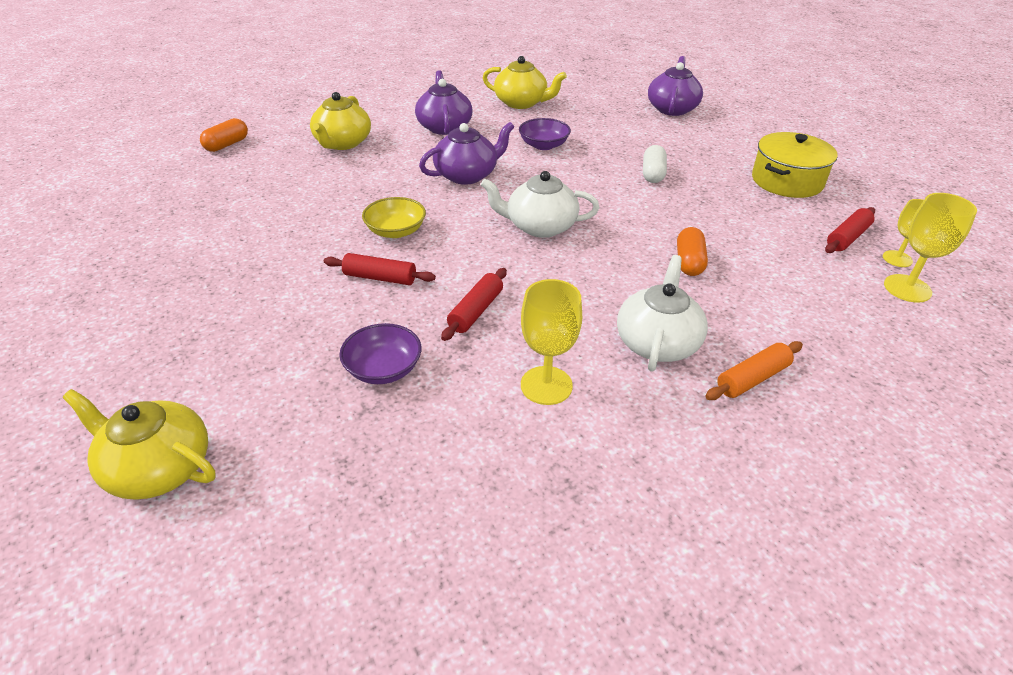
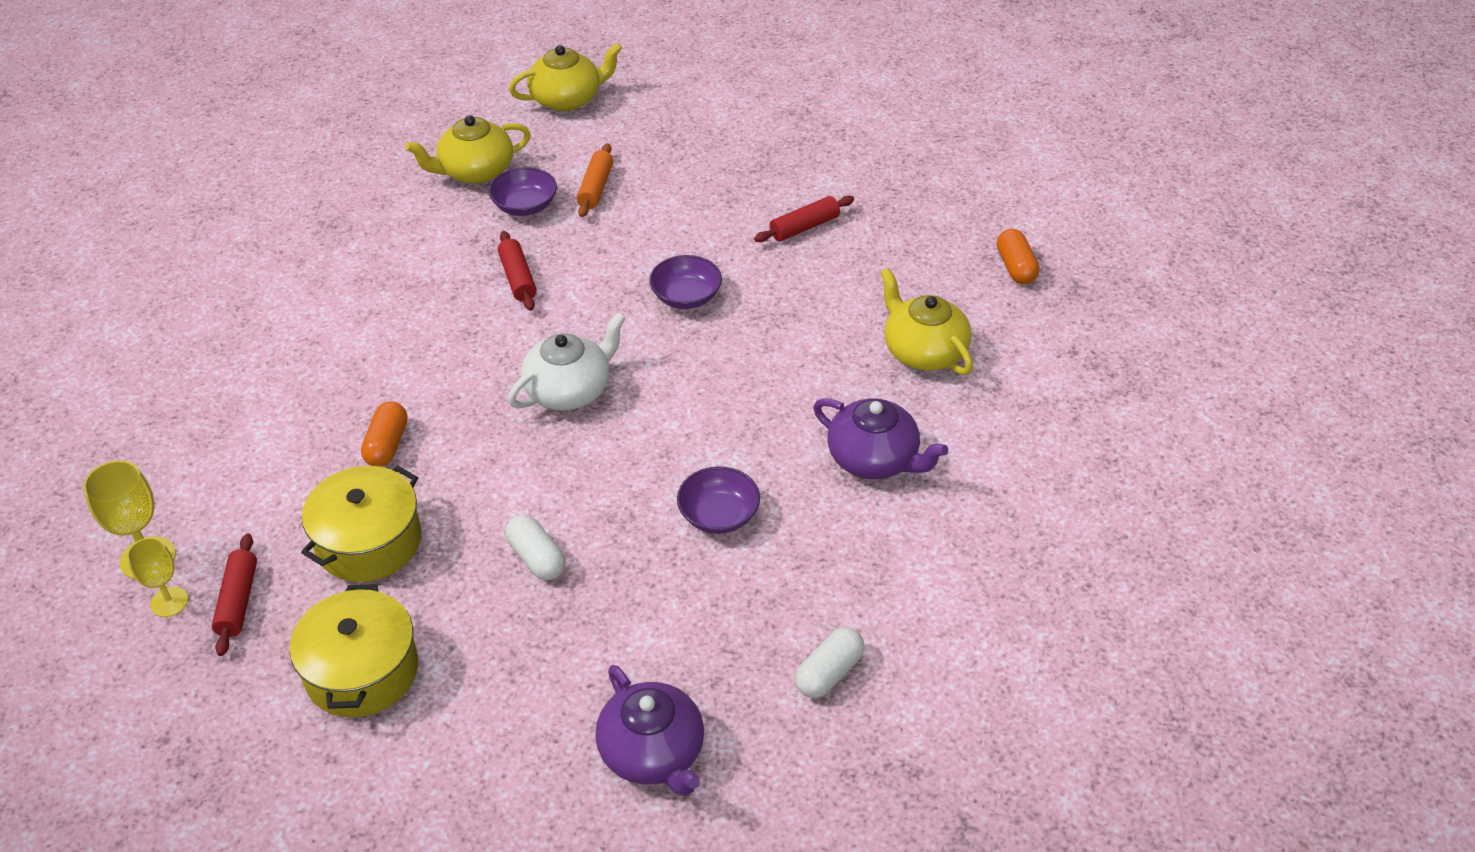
camera: 135 degrees right, 5 degrees up
(380, 278) = (628, 253): red rolling pin -> red rolling pin (804, 227)
(396, 231) = (686, 296): yellow bowl -> purple bowl
(467, 175) = (729, 403): purple teapot -> none
(521, 103) = (866, 587): yellow teapot -> yellow teapot (475, 171)
(546, 385) = (403, 264): yellow goblet -> none
(574, 95) = (829, 673): none -> white capsule
(657, 343) = (351, 344): white teapot -> none
(689, 262) = (387, 445): orange capsule -> orange capsule turned 45 degrees clockwise
(743, 224) = (368, 541): none -> yellow pot
(752, 378) = (255, 362): orange rolling pin -> orange rolling pin (596, 188)

